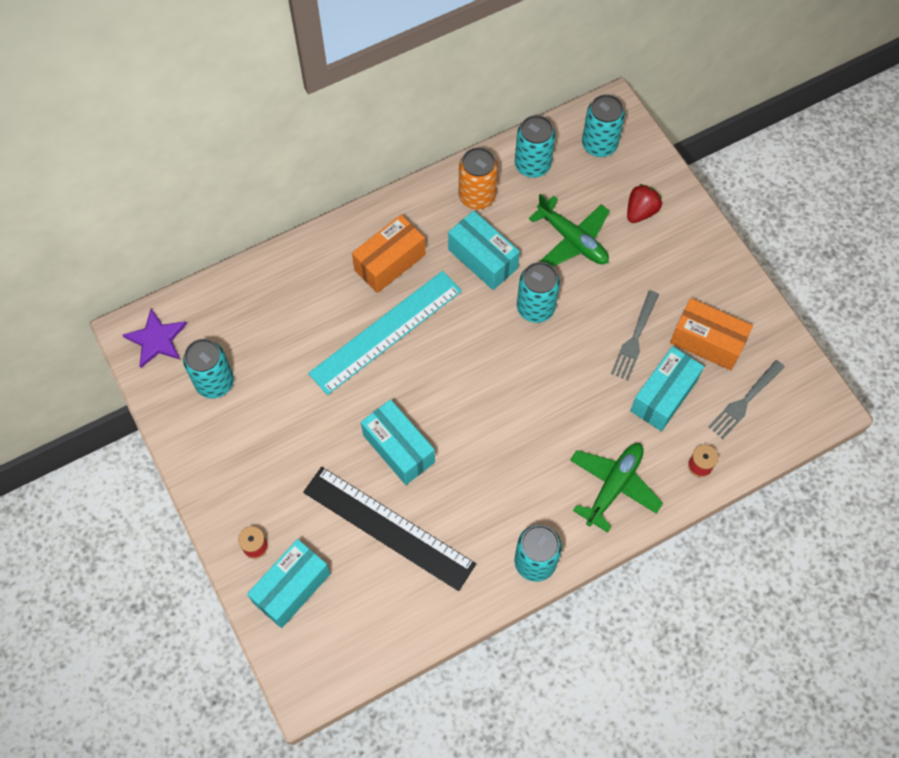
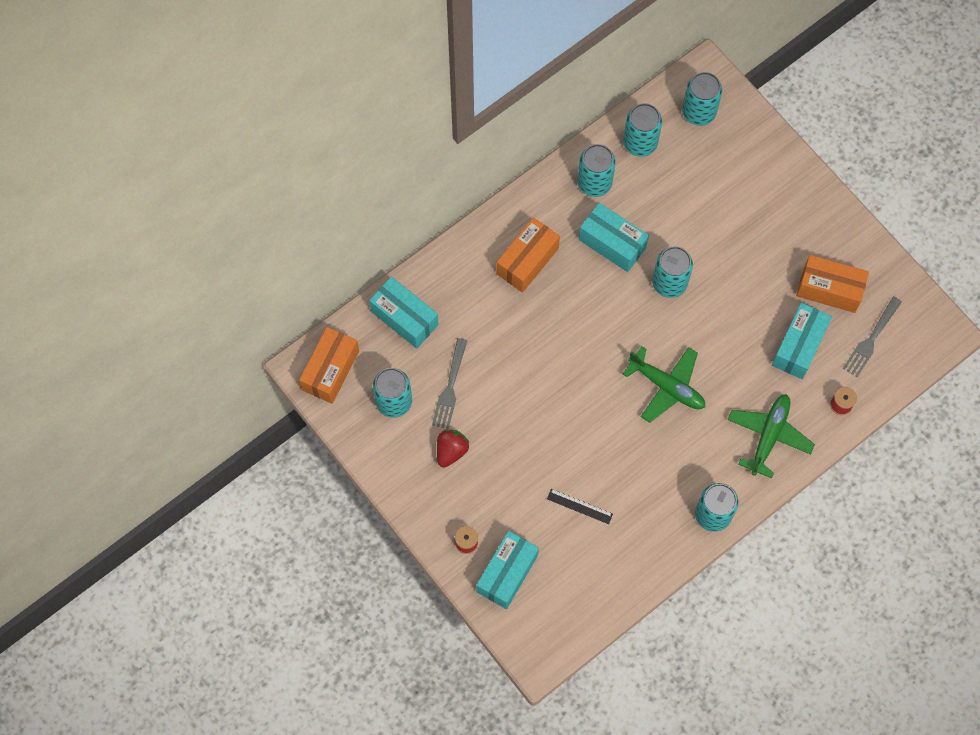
camera: 10 degrees left, 5 degrees up
(157, 339) = (330, 370): purple star -> orange box
(386, 332) = (538, 328): turquoise ruler -> none
(389, 527) = (579, 506): black ruler -> black ruler, size x0.40
(398, 448) = (573, 434): turquoise box -> turquoise box (404, 318)
(477, 196) = (594, 183): orange can -> turquoise can
(572, 240) = (691, 211): green plane -> green plane (667, 386)
(634, 338) = (764, 297): grey fork -> grey fork (450, 387)
(640, 211) = (748, 173): red strawberry -> red strawberry (451, 451)

